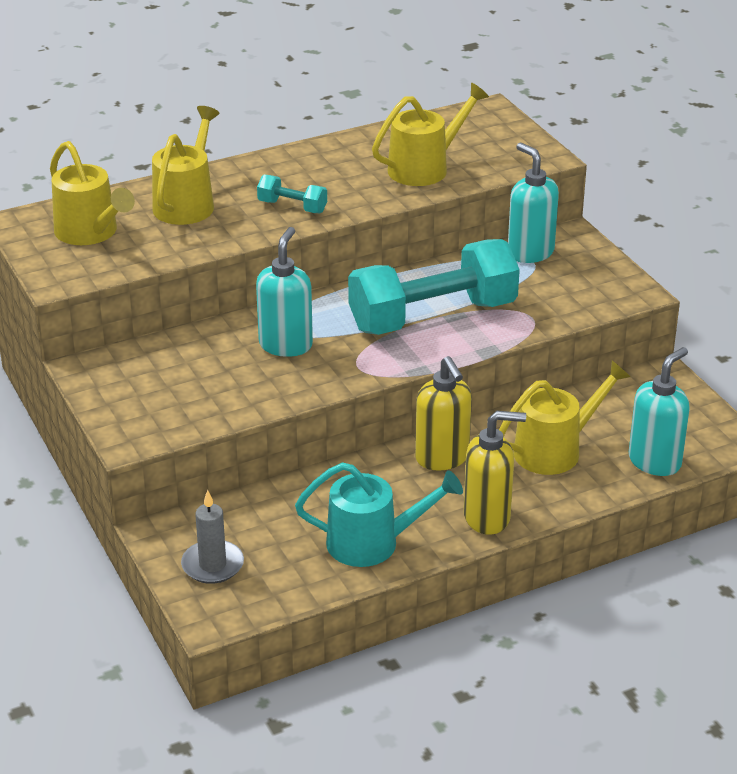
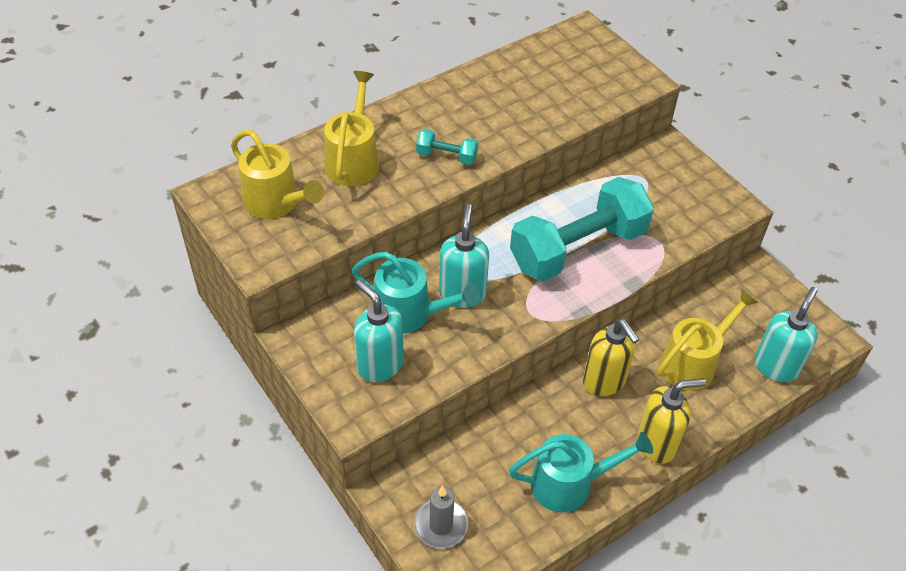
camera: 10 degrees left, 15 degrees up
(221, 357) = (410, 313): none -> turquoise watering can
(425, 168) = (548, 101): yellow watering can -> none
(530, 252) = (639, 169): turquoise soap dispenser -> turquoise soap dispenser (380, 365)

